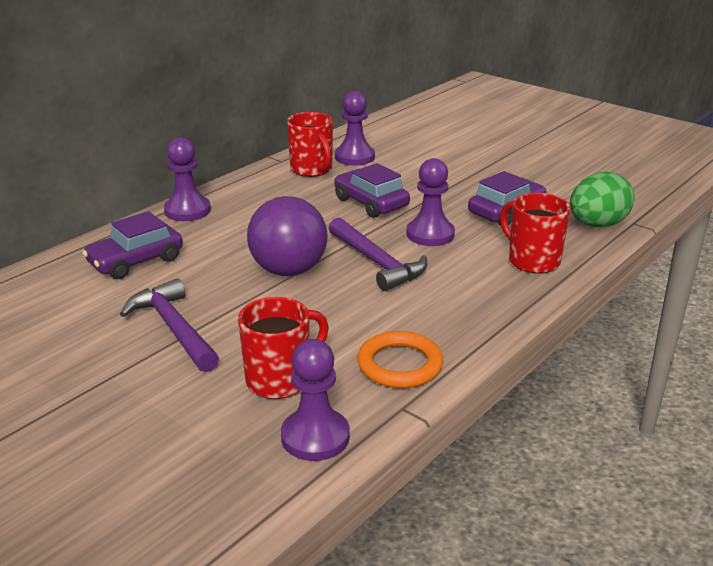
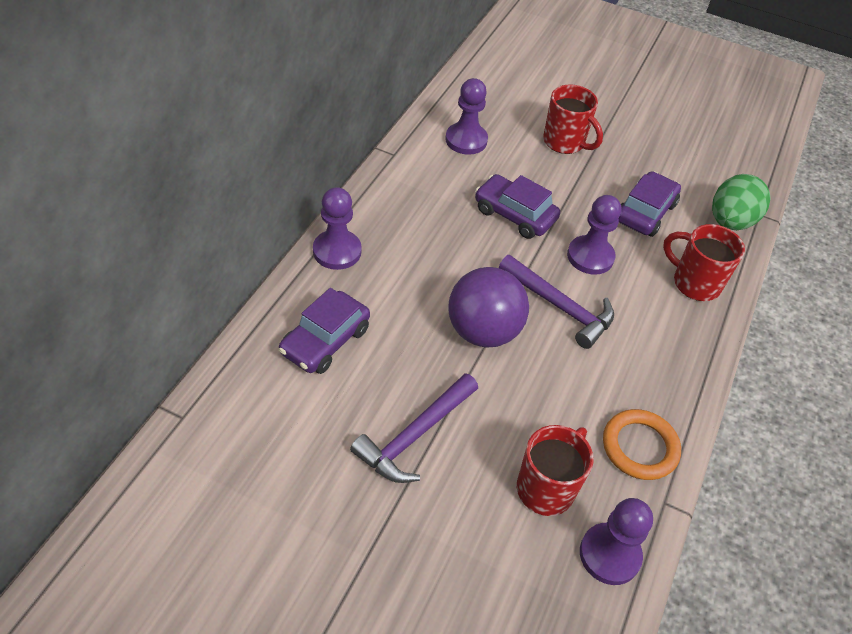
camera: 20 degrees left, 20 degrees up
(174, 328) = (415, 436): purple hammer -> purple hammer turned 90 degrees counterclockwise
(312, 170) = (433, 167): red mug -> red mug (565, 142)

